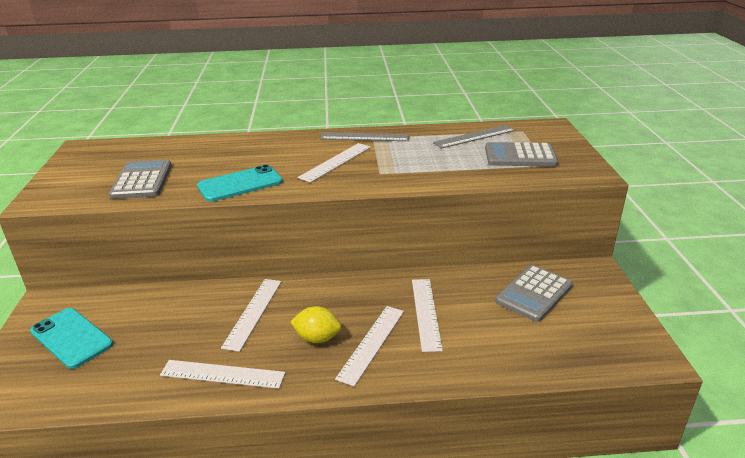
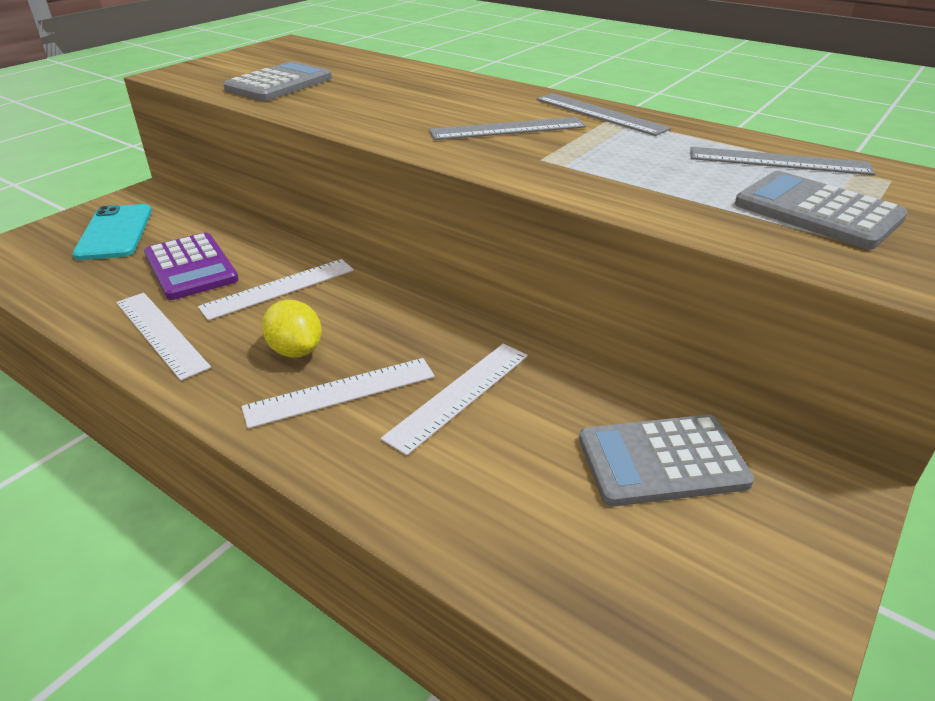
camera: 40 degrees right, 5 degrees up
(173, 330) = (191, 267): none -> purple calculator
(240, 184) = (358, 116): turquoise phone -> none
(336, 162) = (508, 129): white ruler -> grey ruler

